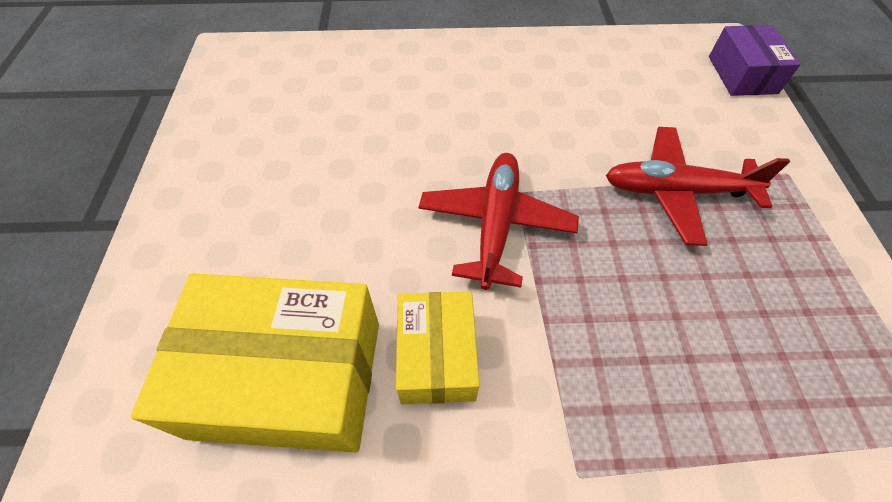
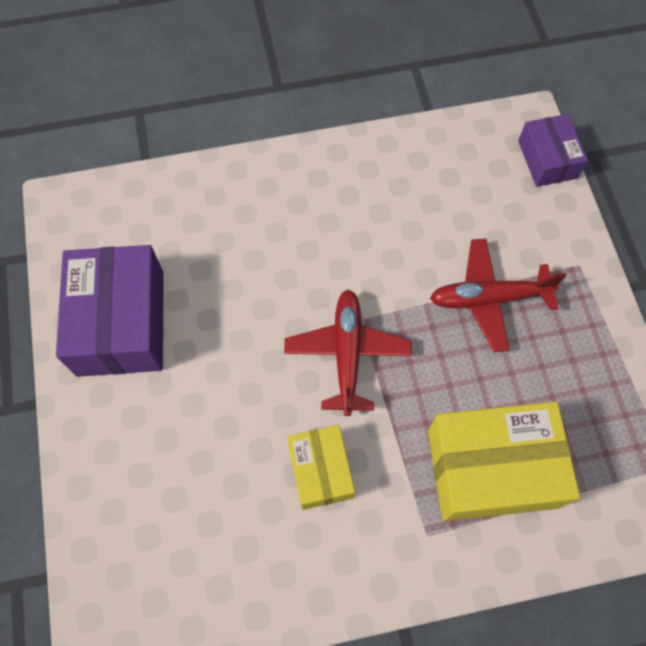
camera: 10 degrees left, 10 degrees up
(244, 158) = (121, 323): none -> purple box
(288, 377) = (217, 505): yellow box -> yellow box (492, 468)

